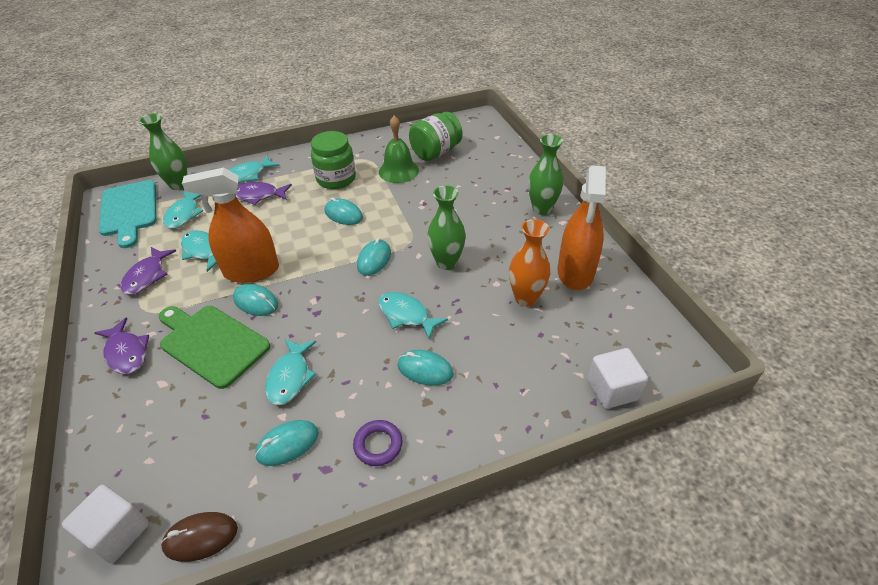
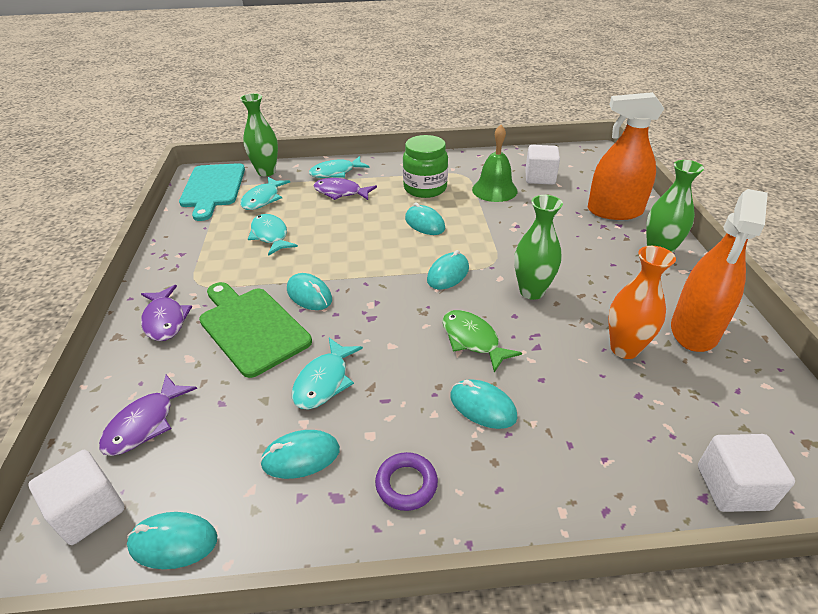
camera: 15 degrees right, 5 degrees down
(147, 276) = (209, 250): purple fish -> purple fish (145, 423)
(200, 538) = (173, 542): brown mouse -> turquoise mouse
(251, 271) = (313, 263): orange spray bottle -> orange spray bottle (614, 211)
(406, 315) = (472, 340): turquoise fish -> green fish
(436, 152) = (540, 178): green jar -> white cube

